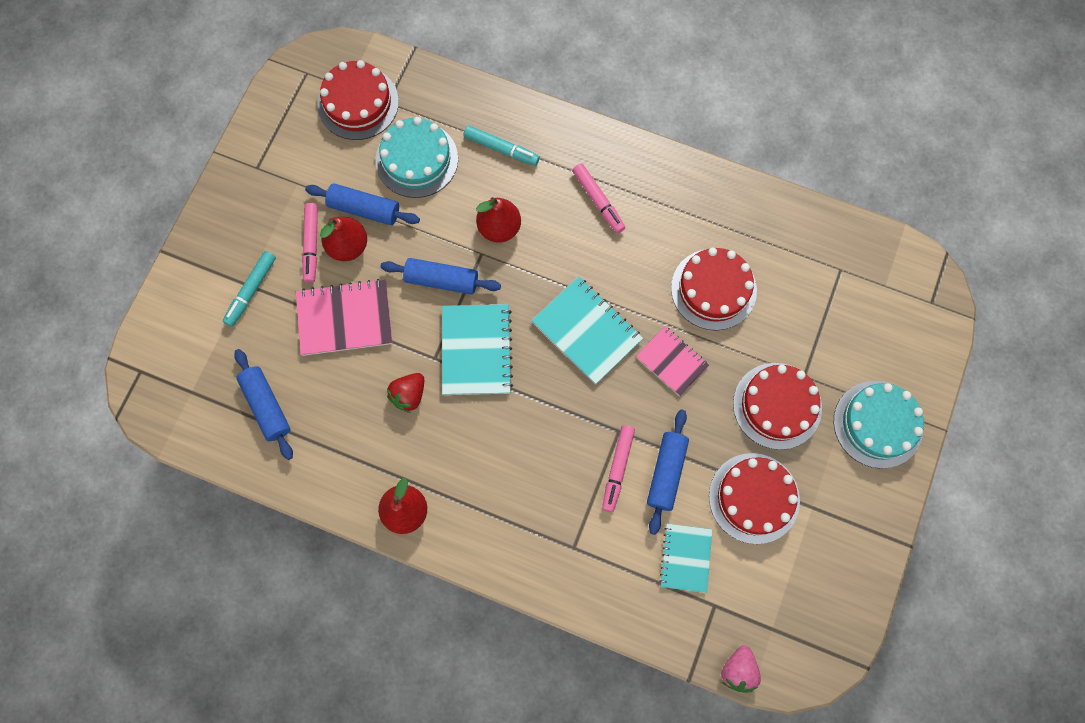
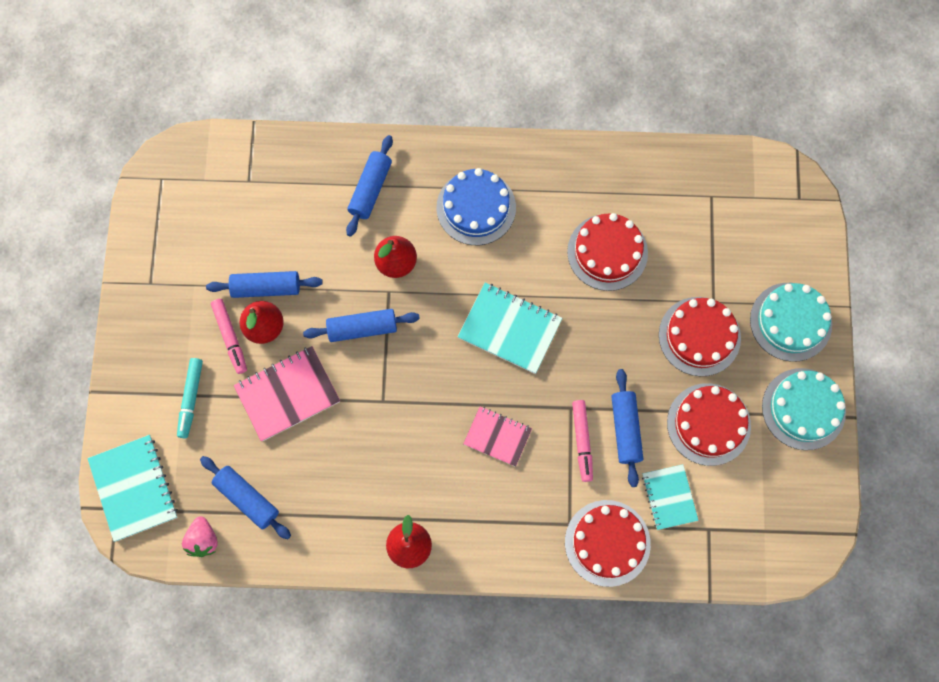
camera: 20 degrees left, 0 degrees up
(358, 103) = (221, 191): red cake -> red cake (607, 543)
(409, 395) = (372, 442): red strawberry -> none
(417, 159) = (296, 225): turquoise cake -> turquoise cake (803, 409)
(476, 350) = (418, 381): turquoise notebook -> turquoise notebook (134, 488)
(501, 149) = (370, 189): turquoise marker -> blue rolling pin
(598, 201) = (476, 207): pink marker -> blue cake
(672, 361) = (594, 329): pink notebook -> pink notebook (497, 436)
(738, 670) = (748, 576): pink strawberry -> pink strawberry (203, 540)

